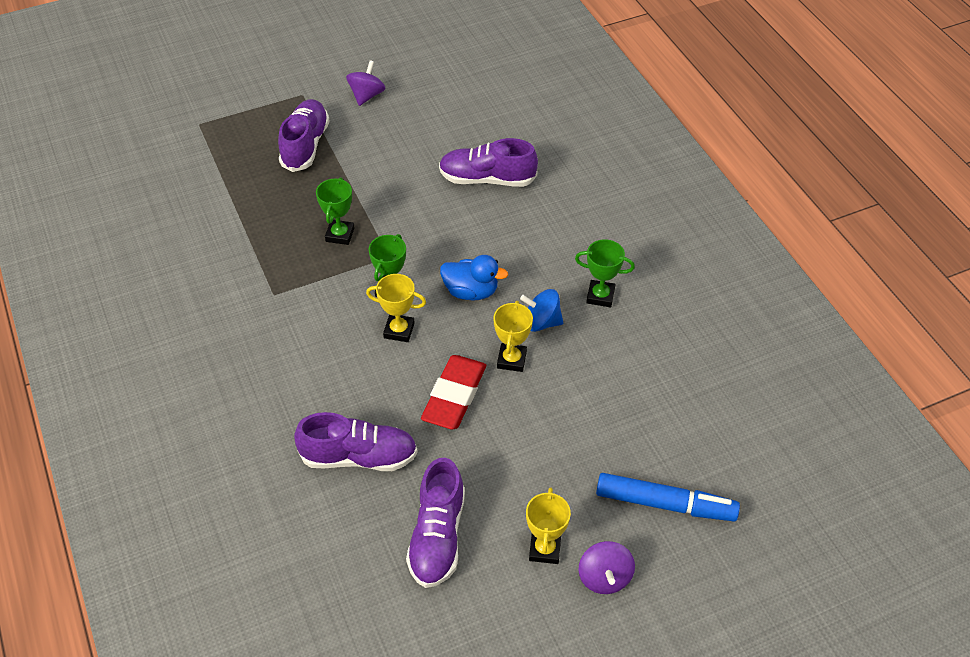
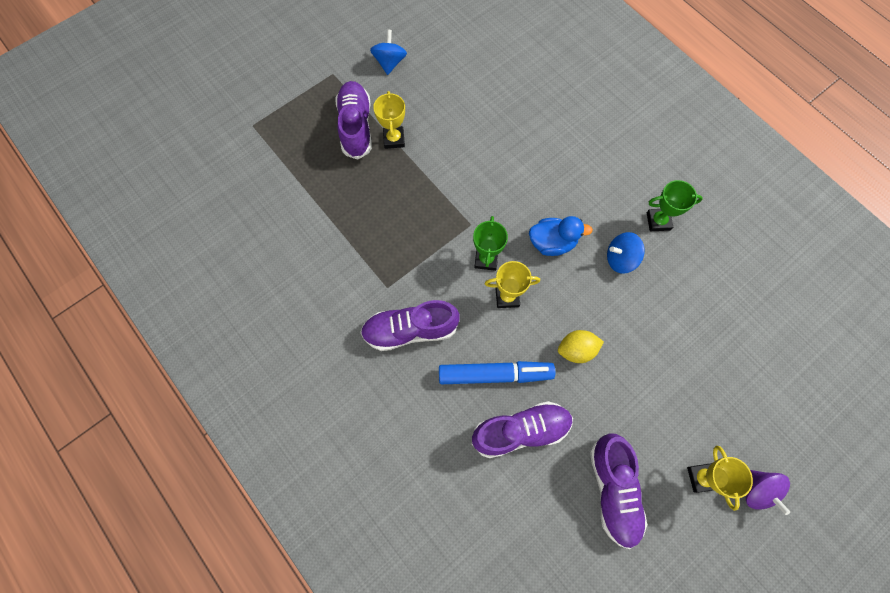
camera: 15 degrees left, 20 degrees up
(340, 235) = (421, 212): green trophy -> none
(367, 95) = (389, 62): purple spinning top -> blue spinning top
(454, 396) = (576, 350): red eraser -> yellow lemon
(487, 179) = (524, 126): purple shoe -> purple shoe (410, 330)
(511, 360) = (609, 302): yellow trophy -> yellow trophy (394, 139)
(665, 504) = (779, 408): blue marker -> blue marker (495, 374)

